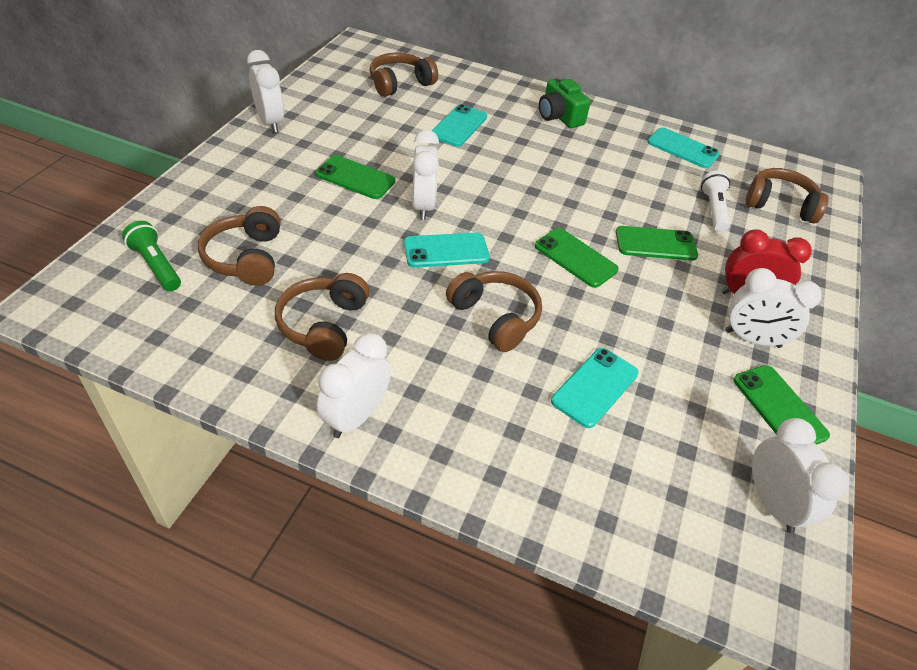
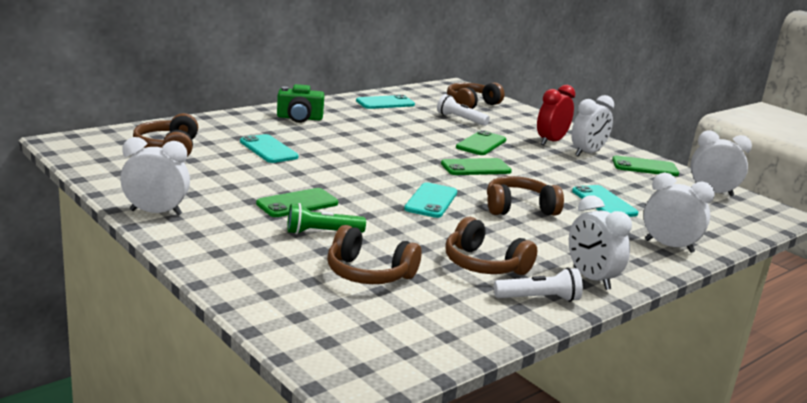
camera: 60 degrees left, 25 degrees down
(156, 265) = (341, 315): green flashlight -> green flashlight (322, 232)
(274, 383) = (539, 299): none -> white flashlight
(423, 206) = (366, 192): white clock -> white clock (669, 246)

